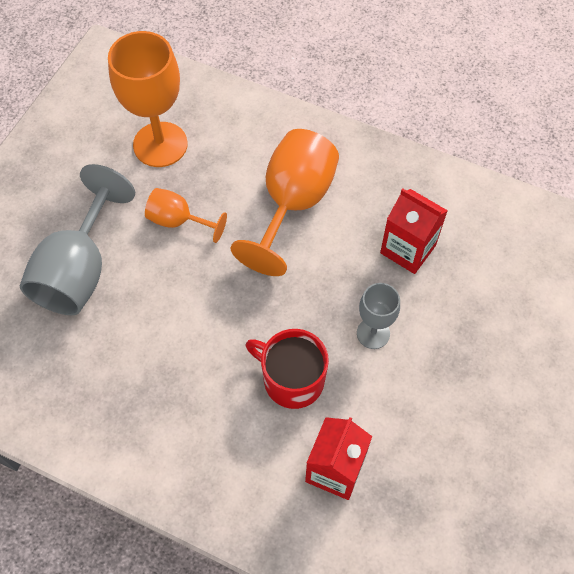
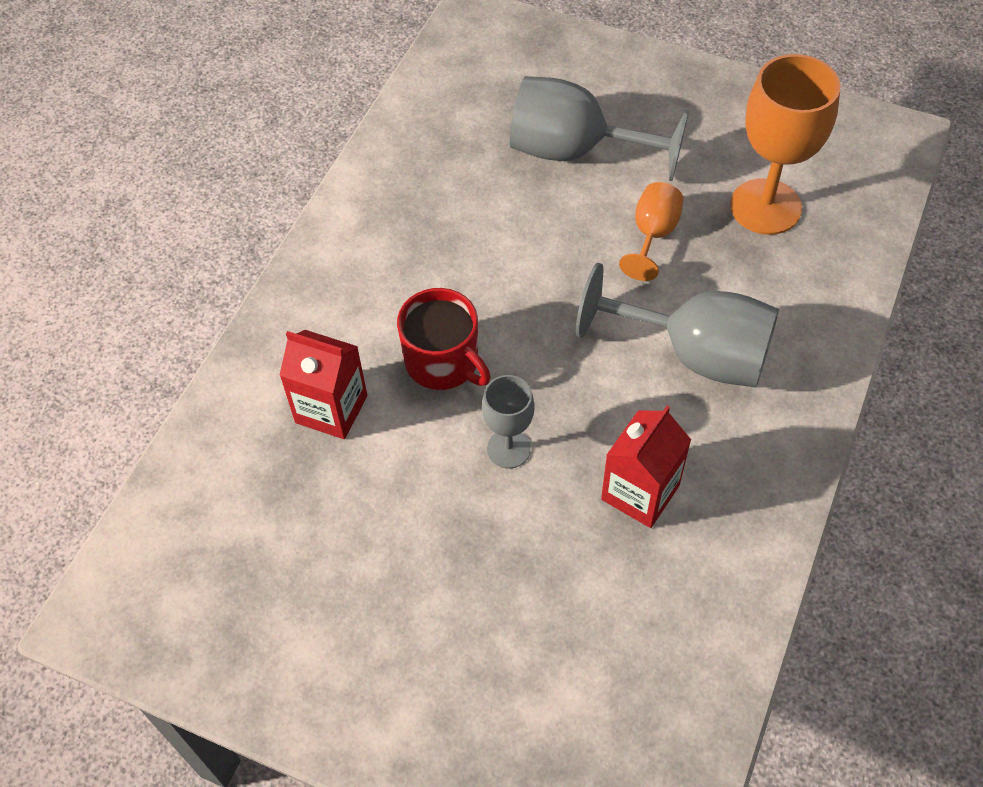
camera: 90 degrees right, 5 degrees down
(292, 379) = (443, 362): red mug -> red mug turned 105 degrees clockwise
(293, 204) = (695, 354): orange goblet -> grey goblet

